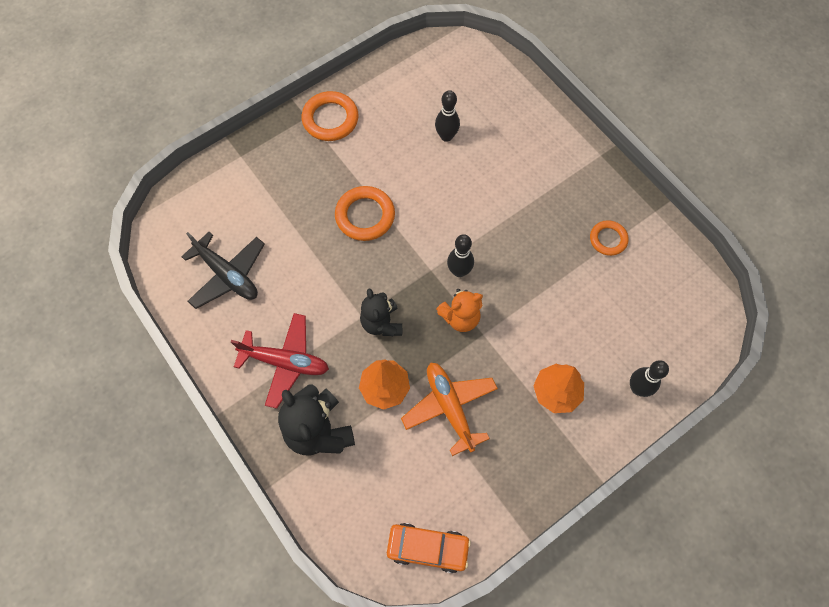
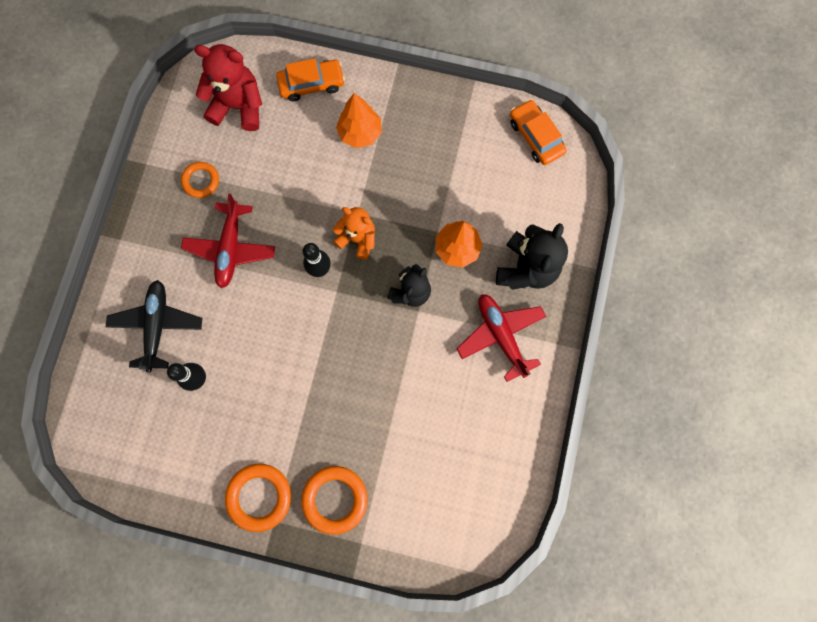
camera: 130 degrees left, 10 degrees up
(227, 275) = (474, 446): black plane -> black plane (157, 326)
(365, 216) = (331, 382): orange ring -> orange ring (335, 499)
(450, 407) = (432, 194): orange plane -> none
(531, 222) = (231, 248): none -> red plane
(637, 388) = (311, 84): black bowling pin -> orange car
(659, 313) = (238, 106): none -> red teddy bear

